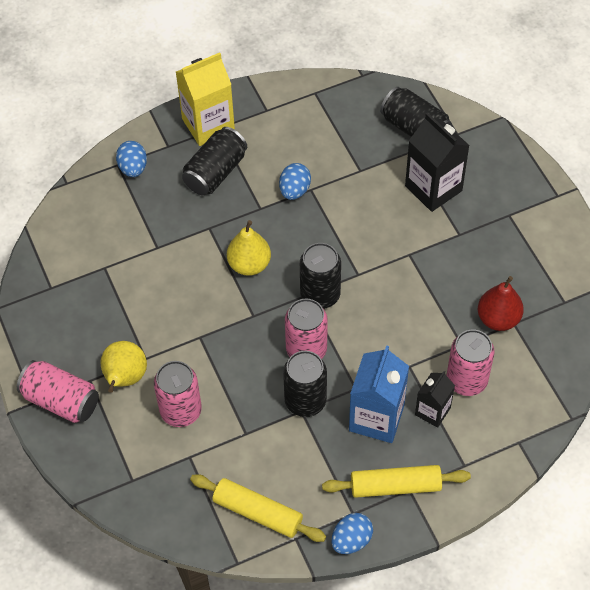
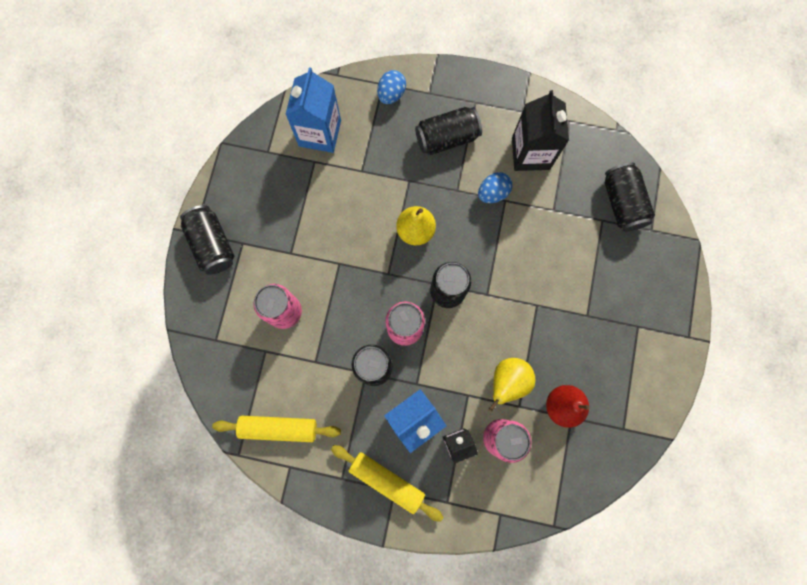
camera: 35 degrees right, 20 degrees up
(61, 400) = (212, 245): pink can -> black can
(90, 241) = (320, 133): none -> blue carton
(125, 378) = (266, 258): yellow pear -> yellow pear (507, 382)
(208, 125) = (470, 95): yellow carton -> none
(257, 512) = (279, 428): yellow rolling pin -> yellow rolling pin turned 60 degrees counterclockwise
(351, 540) = (325, 498): blue egg -> none
(433, 188) = (597, 263): black carton -> black carton (530, 153)

